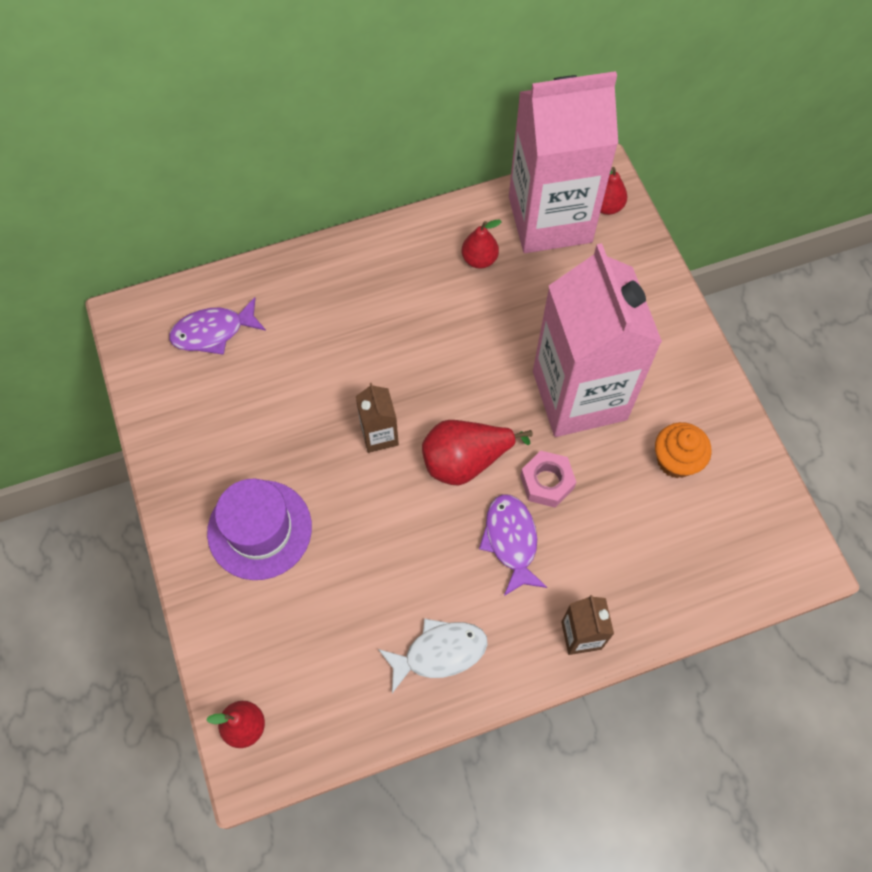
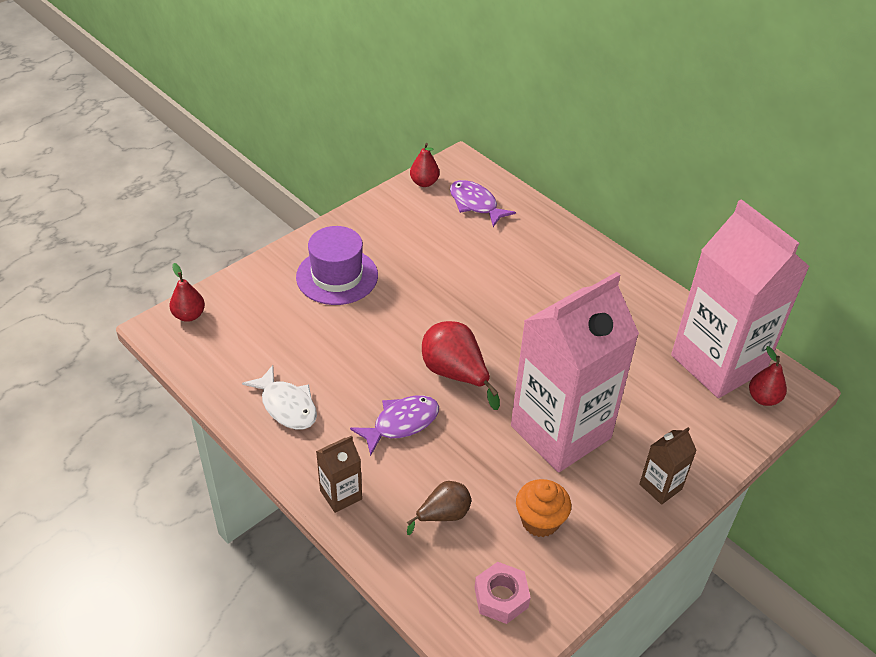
camera: 65 degrees right, 20 degrees down
(379, 435) = (447, 316): brown carton -> brown carton (660, 486)
(479, 259) = (643, 329): red pear -> red pear (424, 183)
(546, 482) = (466, 432): pink nut -> pink nut (501, 597)
(640, 545) = (443, 515): none -> brown pear

